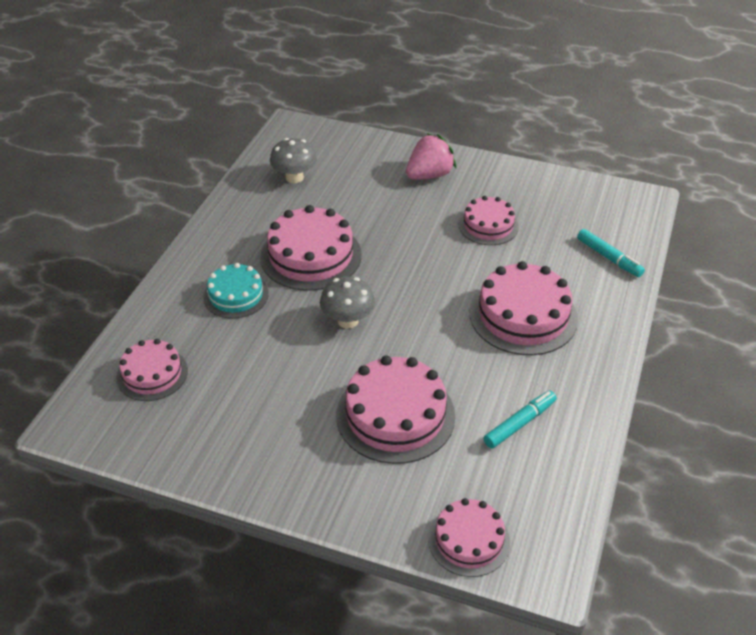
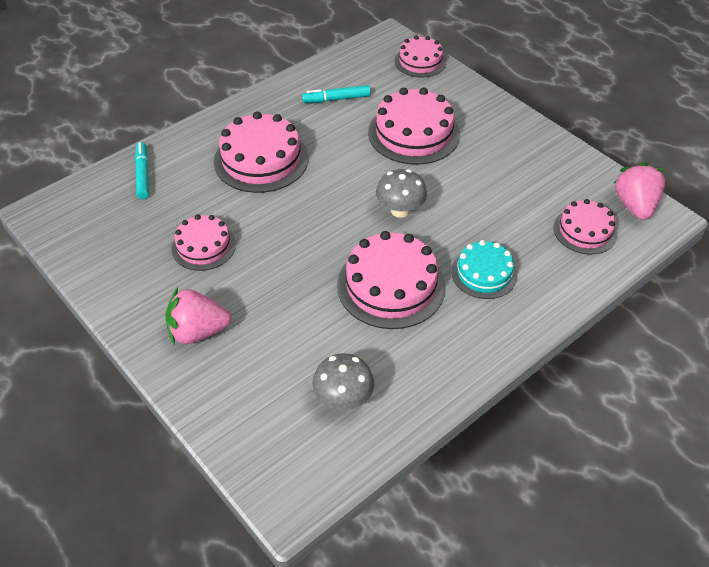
camera: 150 degrees left, 5 degrees up
(103, 426) = (635, 205): none -> pink strawberry

